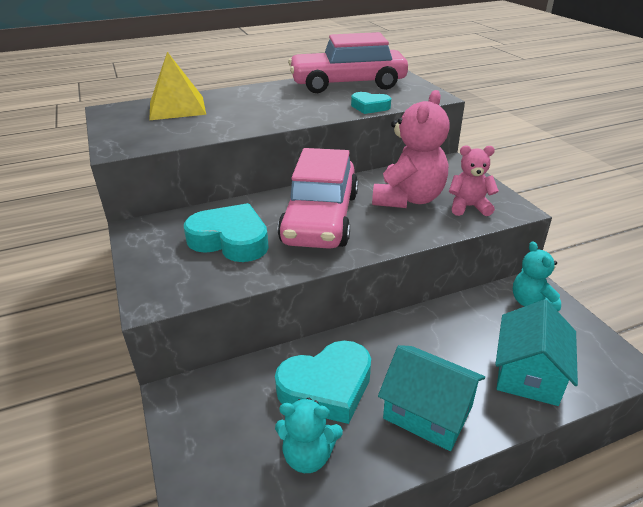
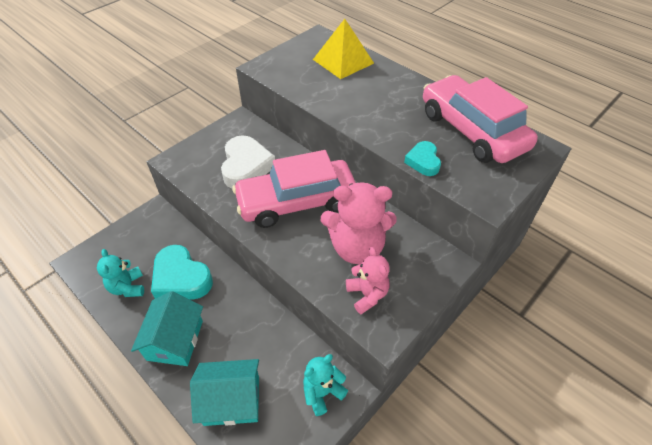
camera: 65 degrees right, 15 degrees up
(230, 240) = (246, 166): turquoise heart -> white heart

